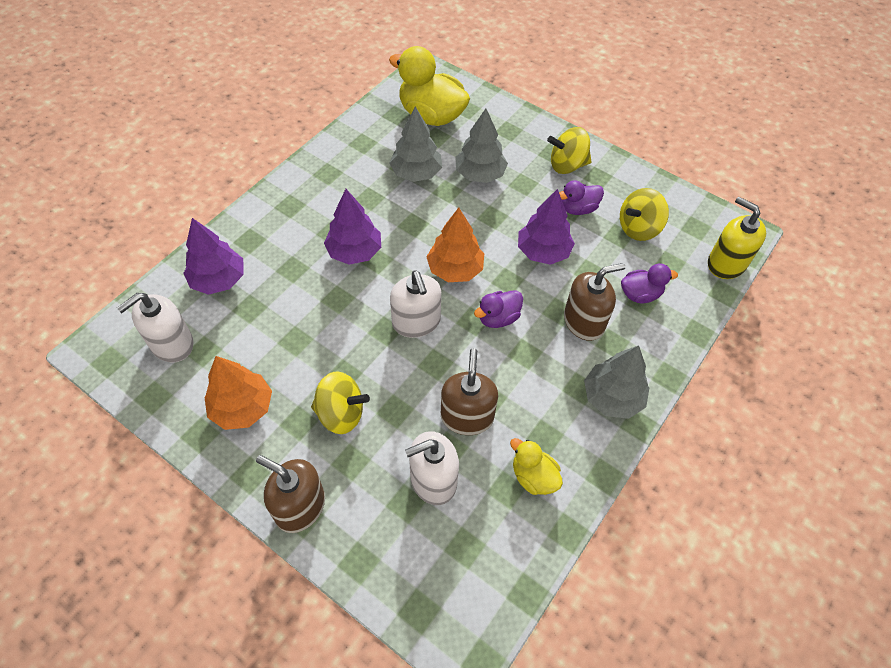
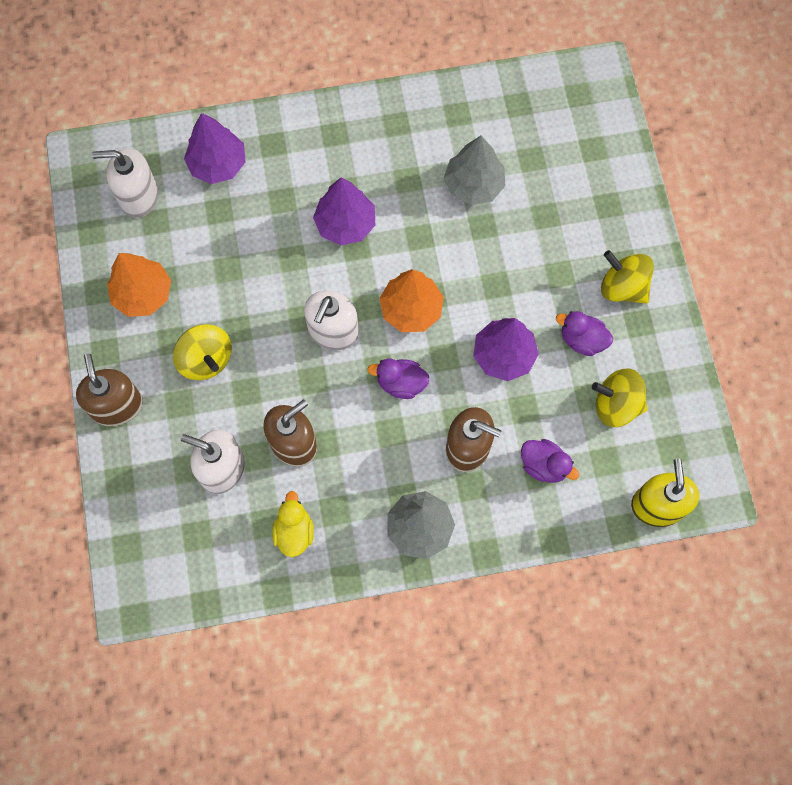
camera: 45 degrees right, 15 degrees up
(431, 115) = (551, 131): yellow duck -> none
(480, 174) = (530, 232): grey tree -> none

